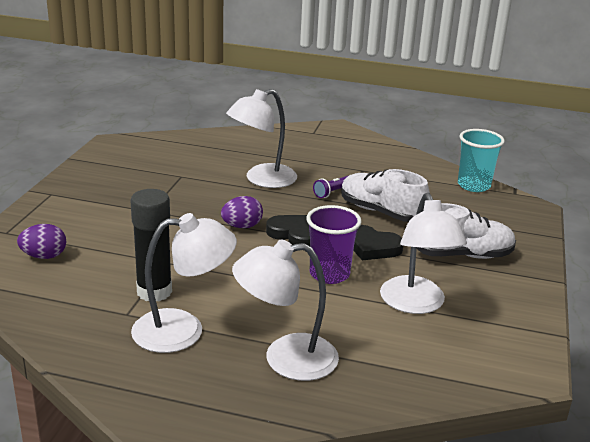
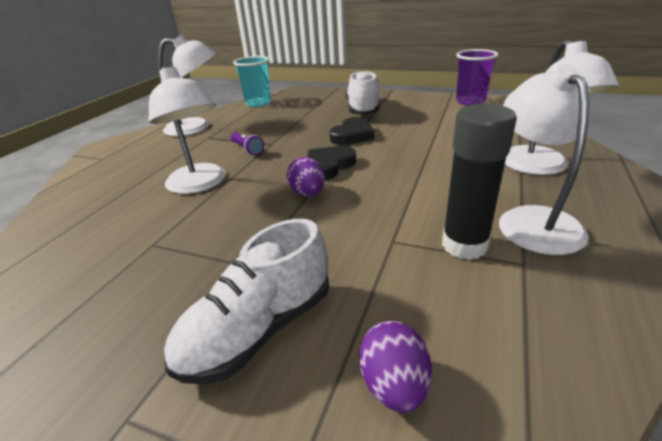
camera: 80 degrees left, 5 degrees up
(329, 274) = (399, 151): purple cup -> purple cup (470, 101)
(381, 212) = (292, 131): white shoe -> white shoe (259, 329)
(416, 304) = (434, 124): white lamp -> white lamp (197, 127)

